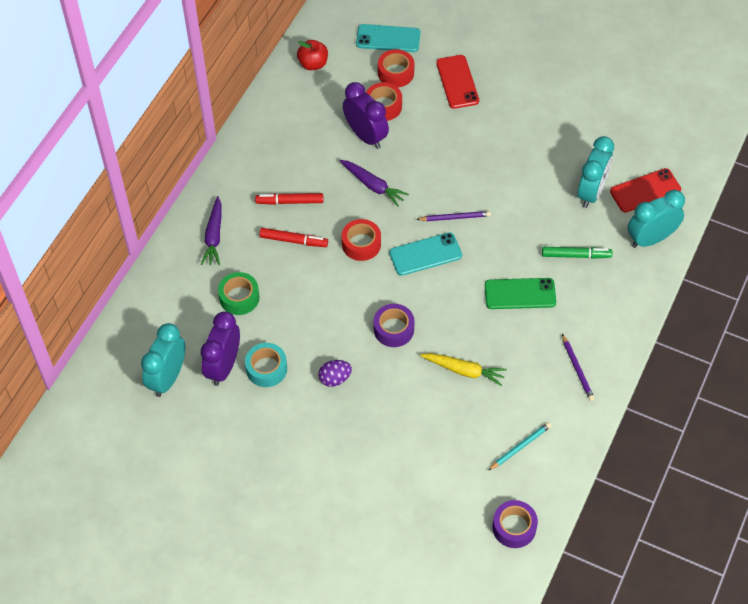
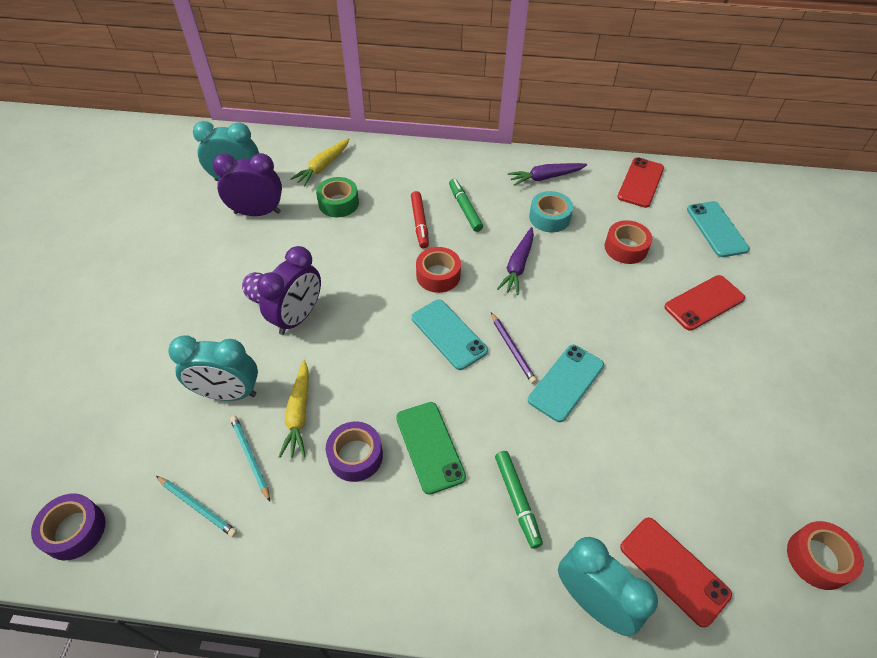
camera: 70 degrees right, 5 degrees down
(180, 300) = (323, 167): none -> yellow carrot
(214, 236) = (401, 169): purple carrot -> purple carrot (545, 177)
(266, 369) = (262, 242): turquoise tape -> turquoise tape (549, 217)
(289, 202) = (465, 208): red marker -> green marker
(313, 64) = (640, 182): red apple -> red phone
(366, 136) = (578, 244): purple clock -> purple clock (298, 317)
(393, 329) = (337, 331): purple tape -> purple tape (355, 456)
(396, 73) = (676, 247): red tape -> red tape (818, 558)
(491, 408) = (250, 457): none -> turquoise pencil
(496, 195) = (566, 382): none -> turquoise phone
(577, 369) = (333, 549): purple pencil -> none
(591, 192) = (630, 494): turquoise clock -> turquoise clock (228, 393)

